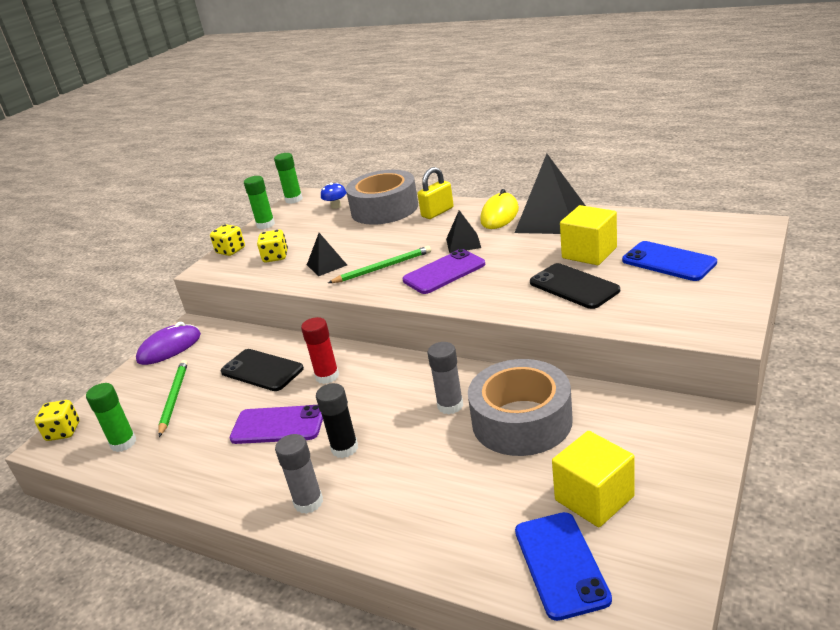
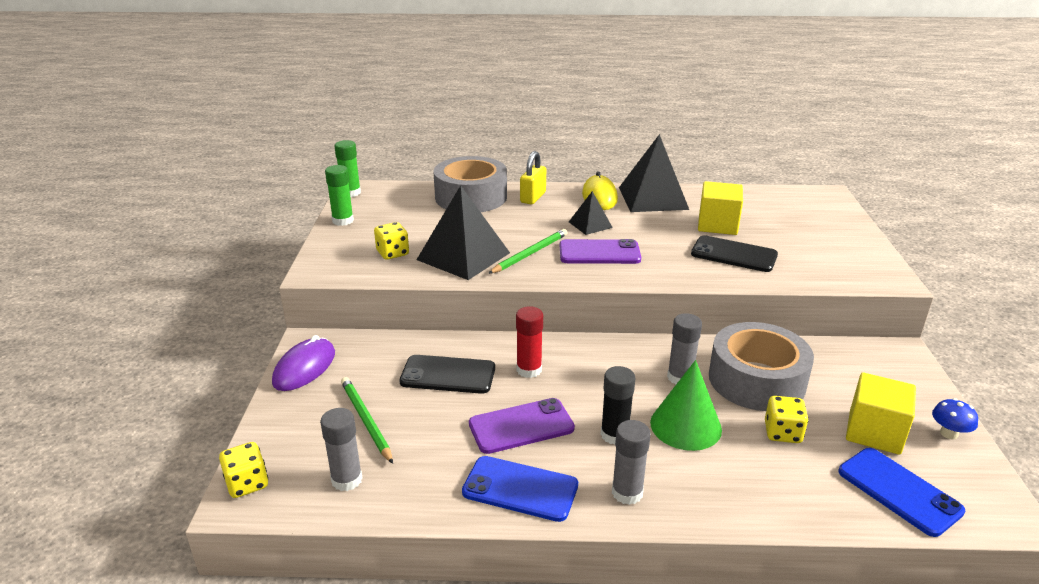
camera: 30 degrees left, 0 degrees up
(123, 443) = (347, 480): green glue stick -> grey glue stick
(231, 251) = (327, 251): yellow dice -> yellow dice (782, 433)
(326, 265) = (463, 256): black pyramid -> black pyramid, size x1.94
(336, 206) = (411, 197): blue mushroom -> blue mushroom (948, 433)
(413, 453) = (685, 426): none -> green cone
(444, 272) = (599, 253): purple phone -> purple phone turned 60 degrees clockwise
(668, 262) = (791, 227): blue phone -> blue phone (520, 489)

